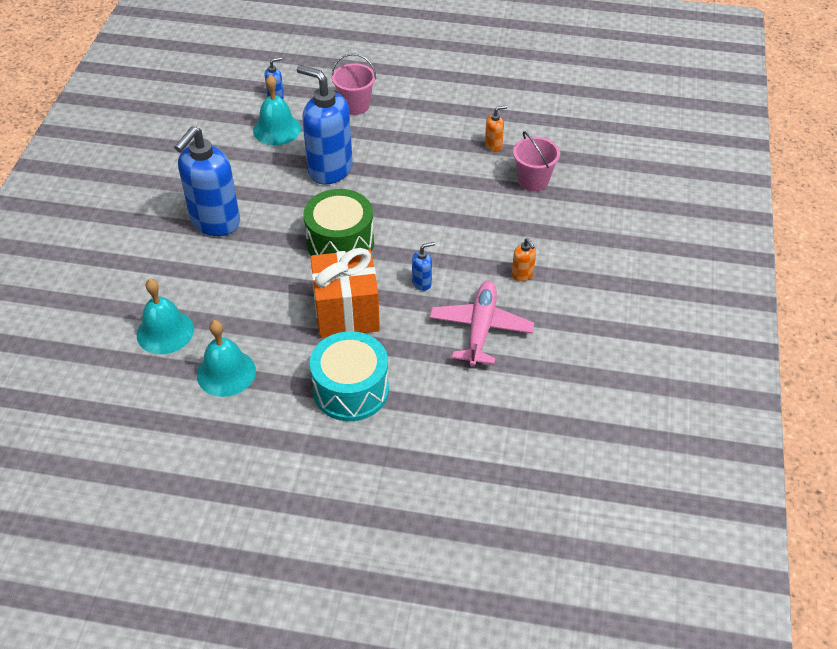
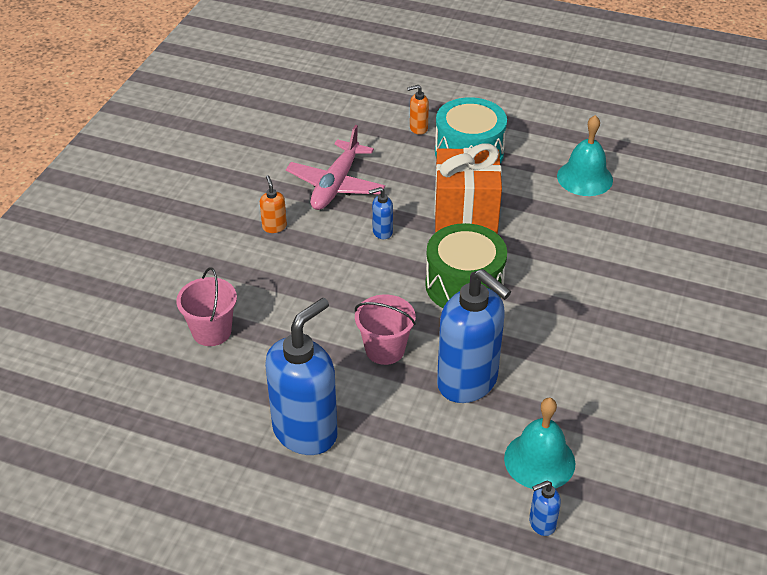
camera: 170 degrees left, 5 degrees down
(165, 332) = (650, 218): turquoise bell -> none
(215, 222) = (614, 328): blue soap dispenser -> blue soap dispenser (305, 431)
(355, 105) = (418, 489): pink bucket -> pink bucket (385, 349)
(493, 146) = (240, 389): orange soap dispenser -> orange soap dispenser (418, 128)

